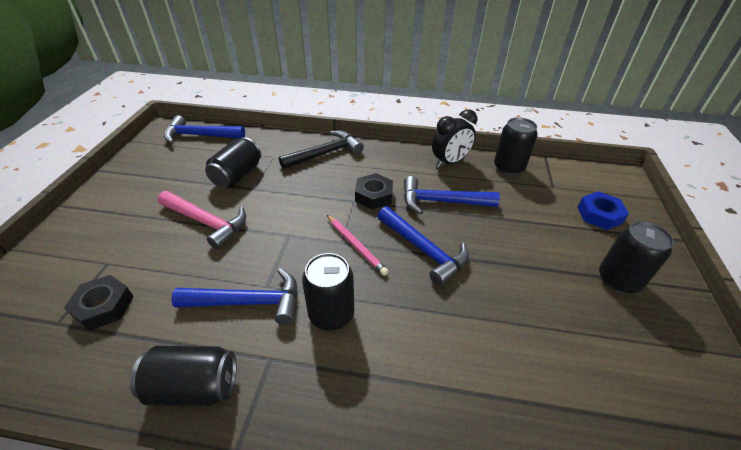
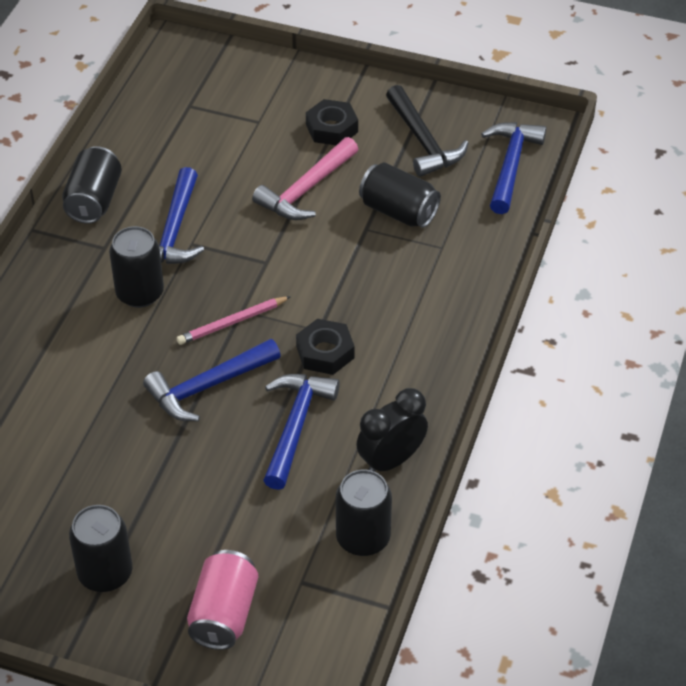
camera: 100 degrees right, 5 degrees up
(103, 306) = (200, 131): black nut -> black nut (331, 128)
(325, 153) = (440, 307): black hammer -> black hammer (423, 141)
(450, 162) = (391, 460): black clock -> black clock turned 75 degrees clockwise
(599, 215) = (223, 614): blue nut -> pink can

